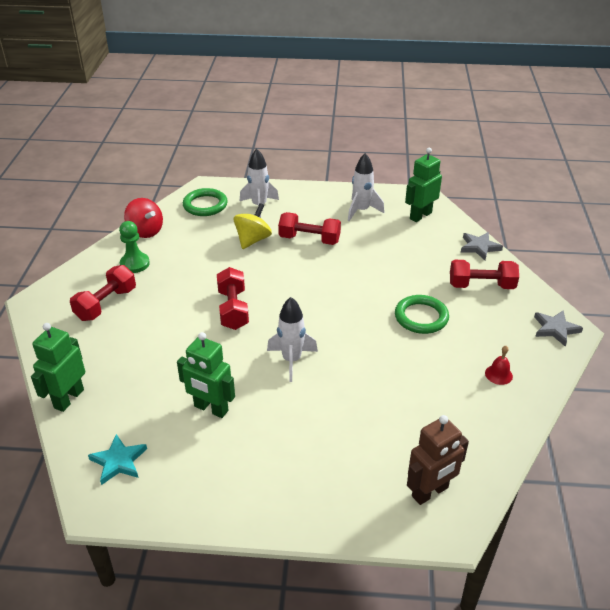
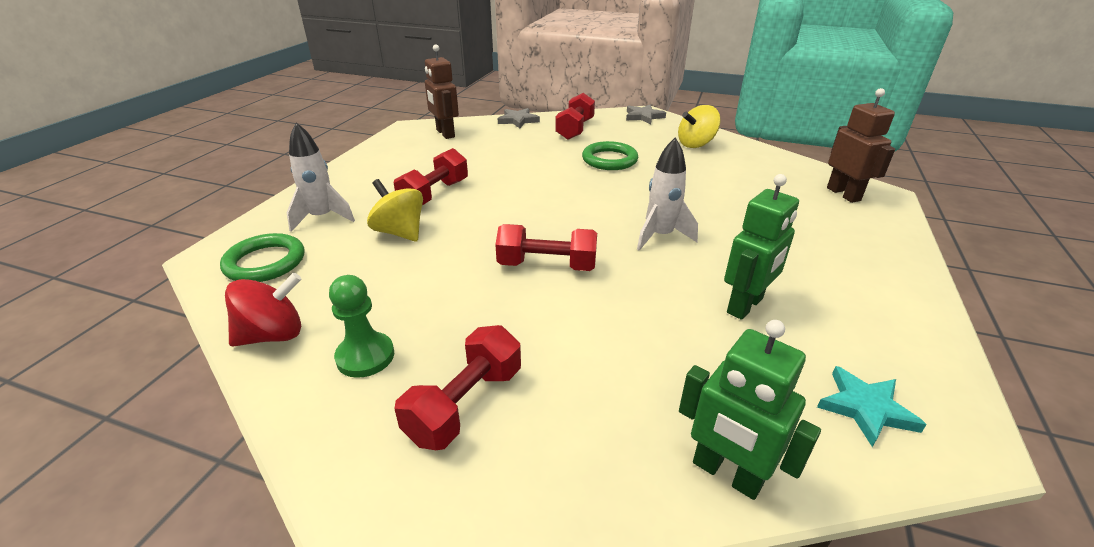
camera: 75 degrees left, 5 degrees down
(106, 304) = (465, 404): red dumbbell -> red dumbbell turned 75 degrees clockwise
(361, 211) = (406, 158): white rocket -> none
(420, 215) = (445, 133): green robot -> brown robot
(498, 374) = (696, 144): red bell -> yellow spinning top

